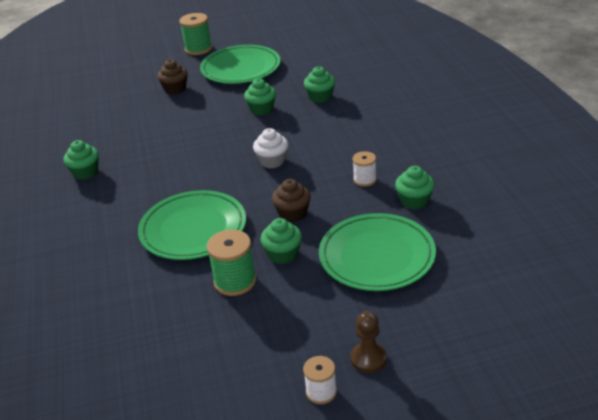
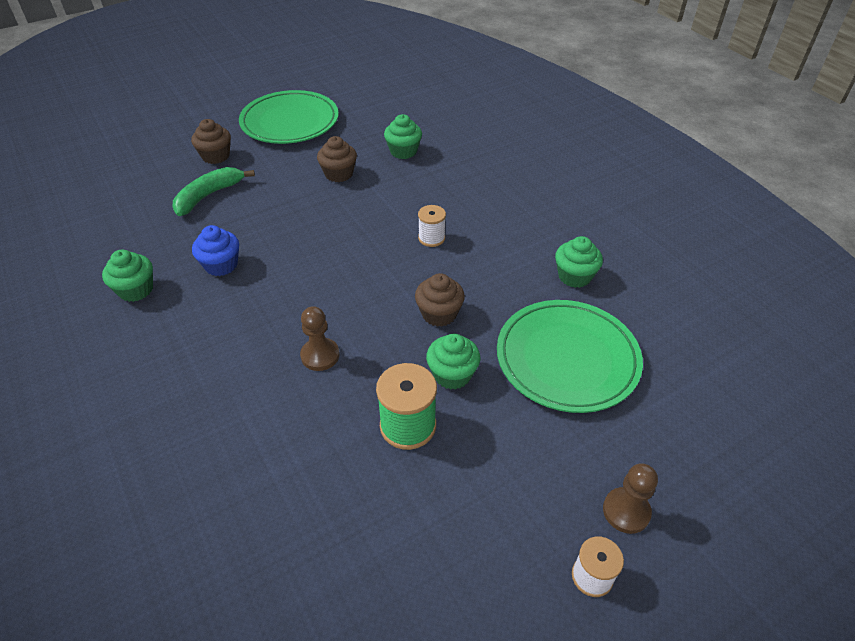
camera: 20 degrees left, 10 degrees up
(149, 163) = (221, 265): none -> blue cupcake
(159, 116) = (208, 196): none -> green banana
(193, 229) = (320, 355): green plate -> brown pawn
(198, 49) = (225, 100): green spool -> none
(261, 109) = (339, 174): green cupcake -> brown cupcake
(272, 161) = (382, 243): white cupcake -> none
(365, 180) = (505, 255): white spool -> white spool (431, 238)

